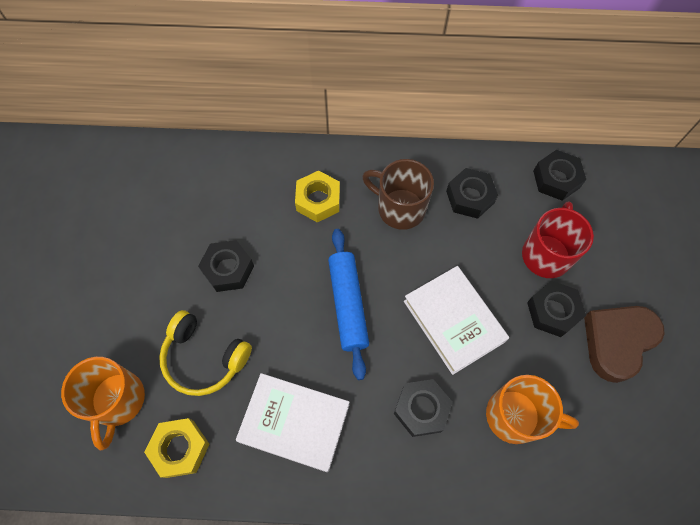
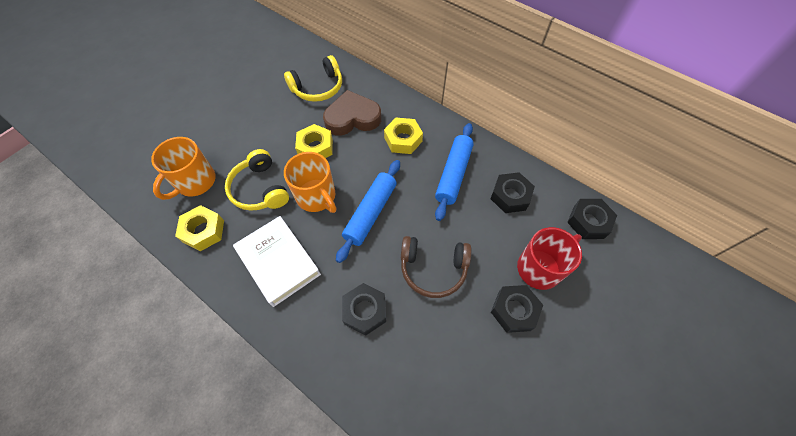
camera: 35 degrees right, 5 degrees down
(170, 194) = (318, 87): none -> yellow headphones
(228, 269) = (315, 147): black nut -> yellow nut
(399, 208) = (453, 174): brown mug -> blue rolling pin
(453, 321) = (433, 269): white book -> brown headphones
(515, 416) = (427, 363): orange mug -> orange mug (316, 197)
(617, 341) = (551, 367): brown heart -> brown heart (352, 118)

